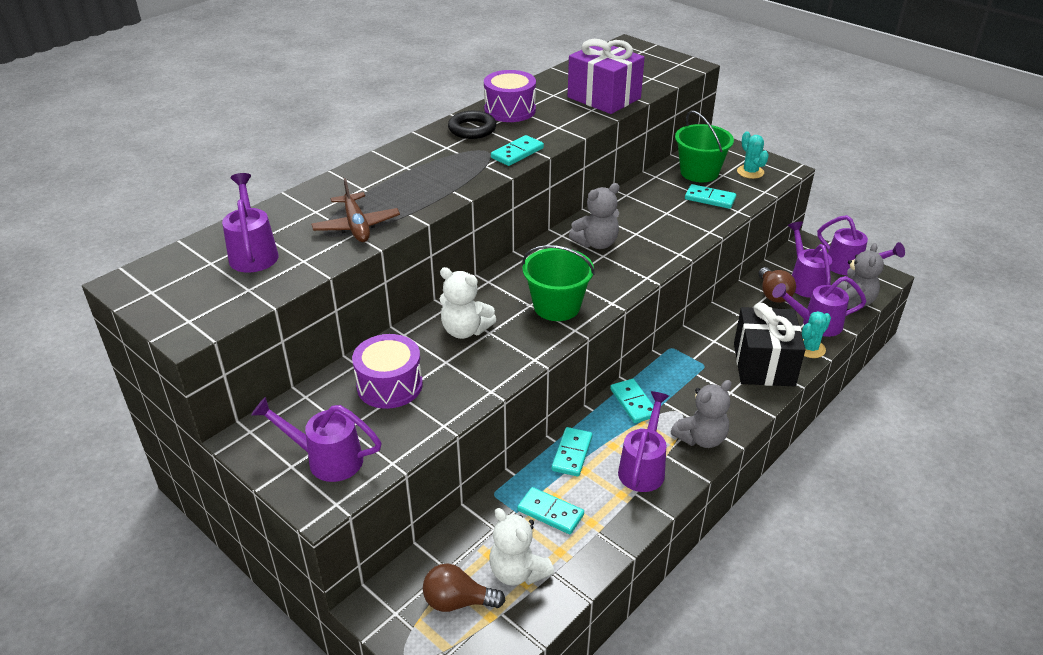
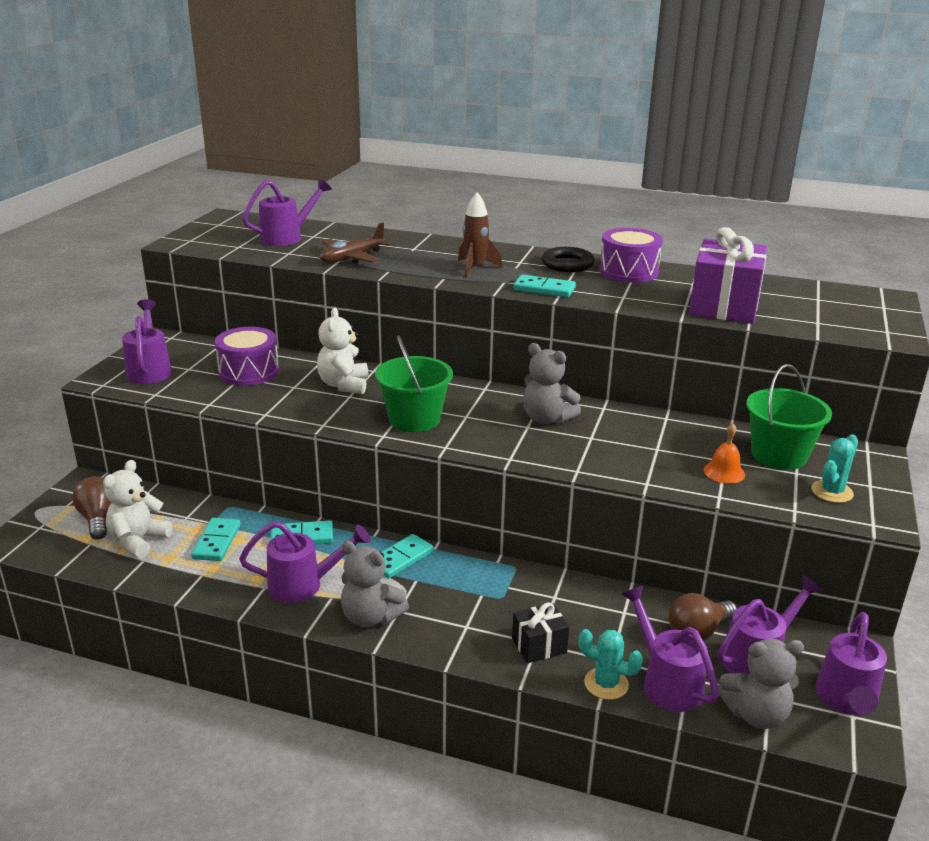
camera: 65 degrees right, 10 degrees down
(443, 170) = (475, 268): none -> brown rocket
(710, 199) = (724, 472): turquoise domino -> orange bell
(763, 364) = (539, 645): black gift -> black gift, size x0.52

